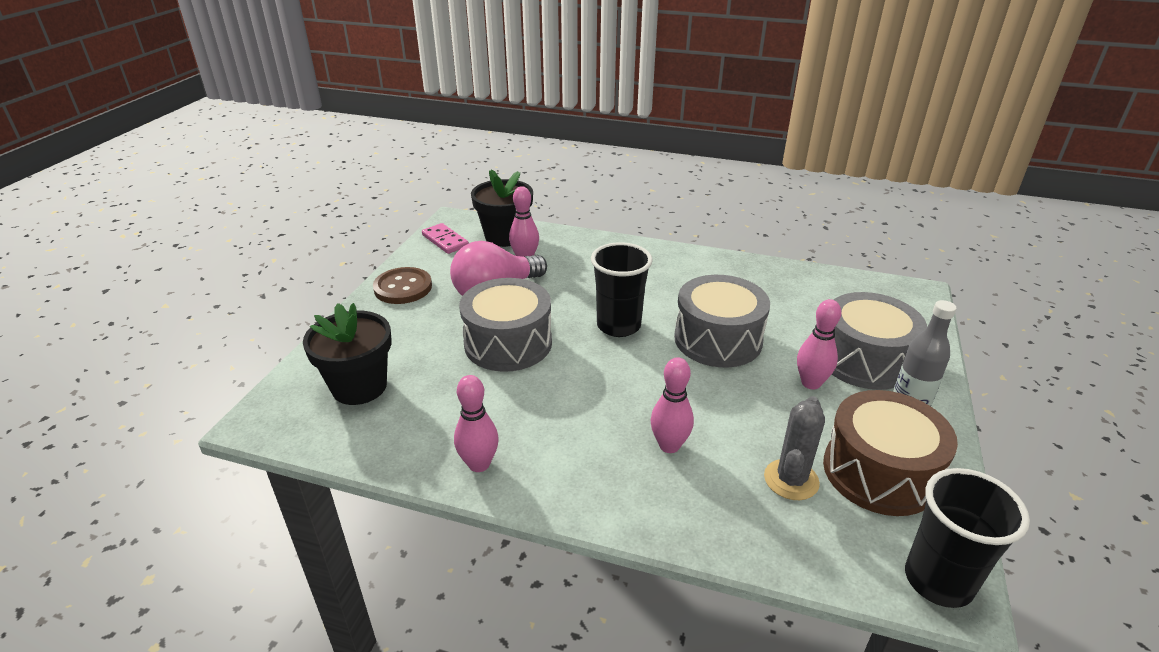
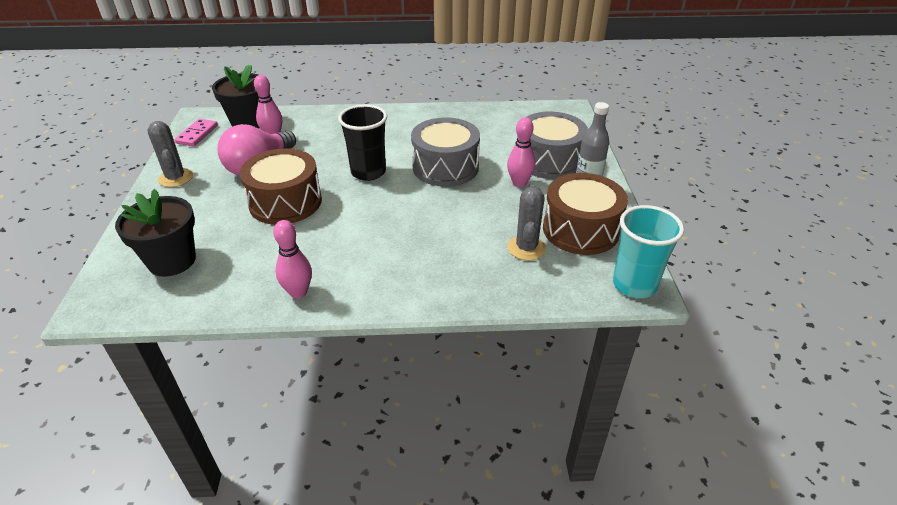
camera: 20 degrees left, 5 degrees up
(403, 287) = (175, 178): brown button -> grey cactus
(445, 241) = (197, 134): pink domino -> pink domino turned 75 degrees clockwise
(508, 343) = (285, 202): grey drum -> brown drum
(669, 445) = (436, 246): pink bowling pin -> none
(938, 581) = (634, 285): black cup -> turquoise cup

